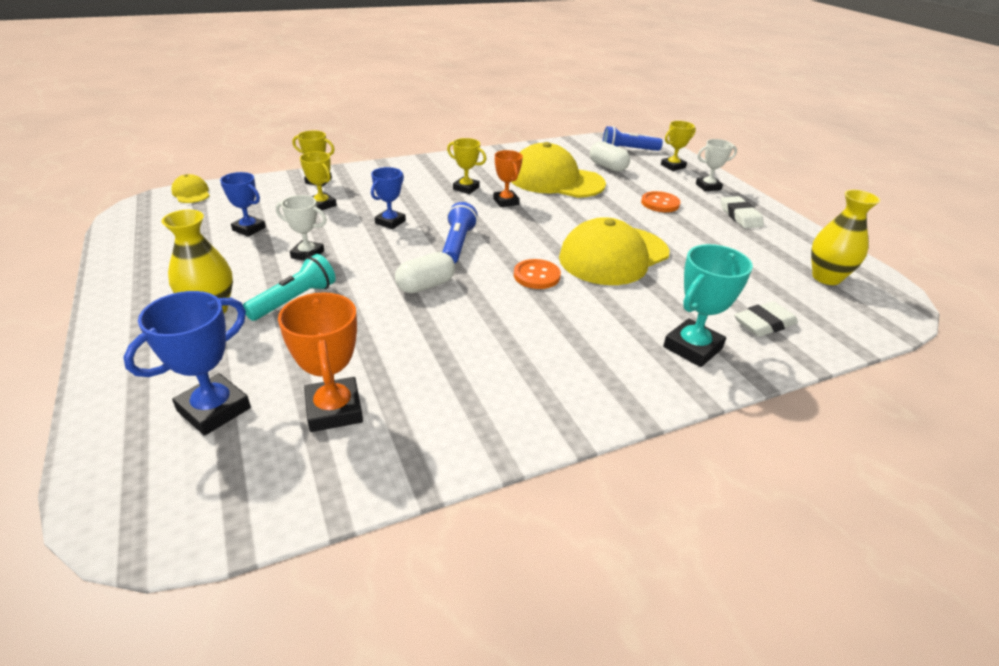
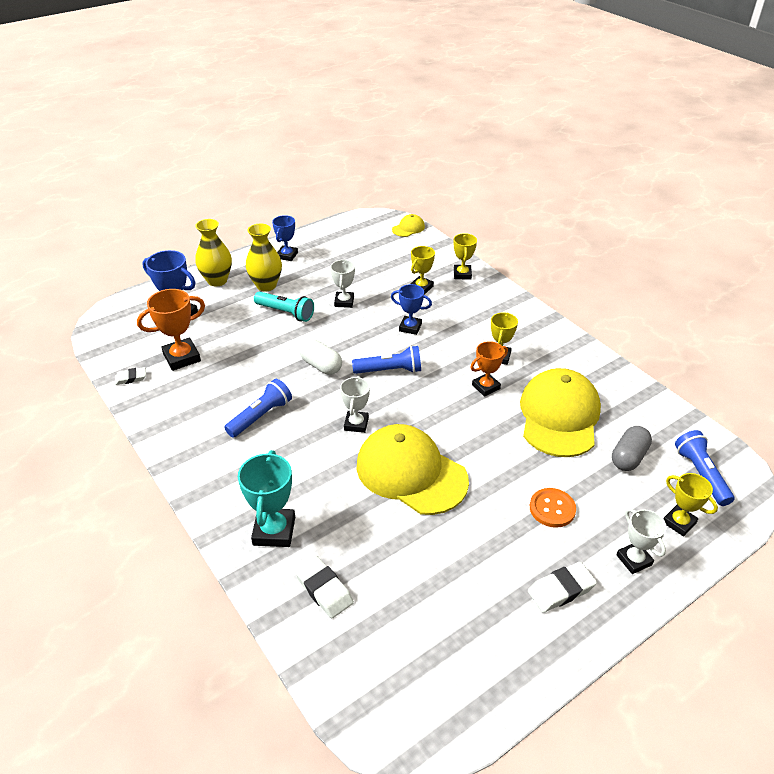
camera: 80 degrees right, 5 degrees up
(249, 229) = (368, 267): blue trophy -> blue trophy (287, 255)
(354, 477) = (131, 378): none -> white eraser
(502, 341) = (261, 416): none -> blue flashlight
(536, 276) = (356, 424): orange button -> white trophy
(607, 167) = (628, 457): white capsule -> grey capsule
(692, 348) = (274, 531): turquoise trophy -> turquoise trophy turned 60 degrees clockwise
(826, 277) = (436, 665): yellow vase -> yellow vase (217, 280)

